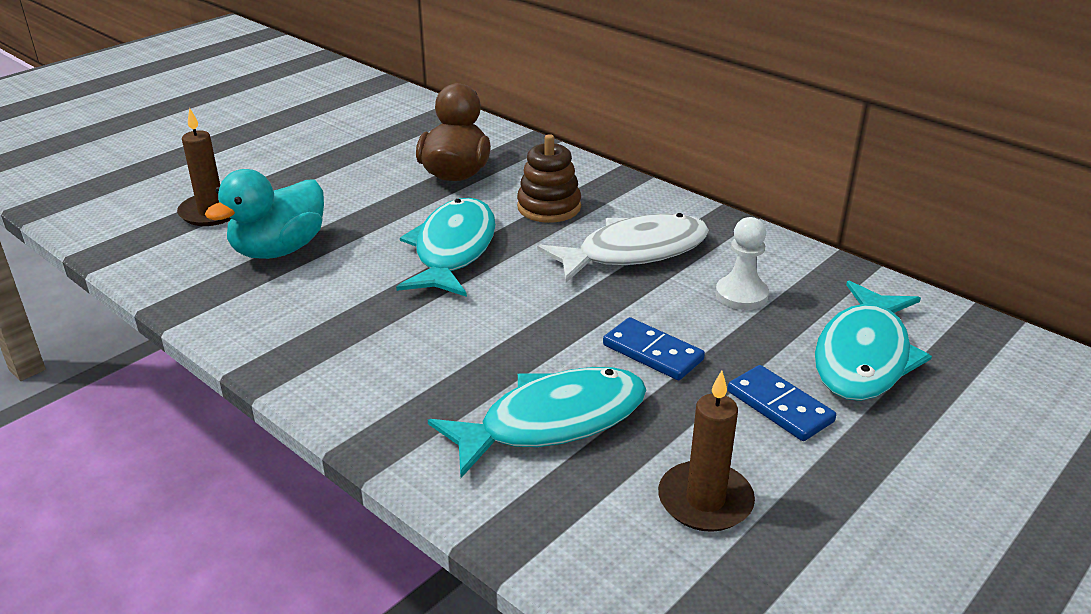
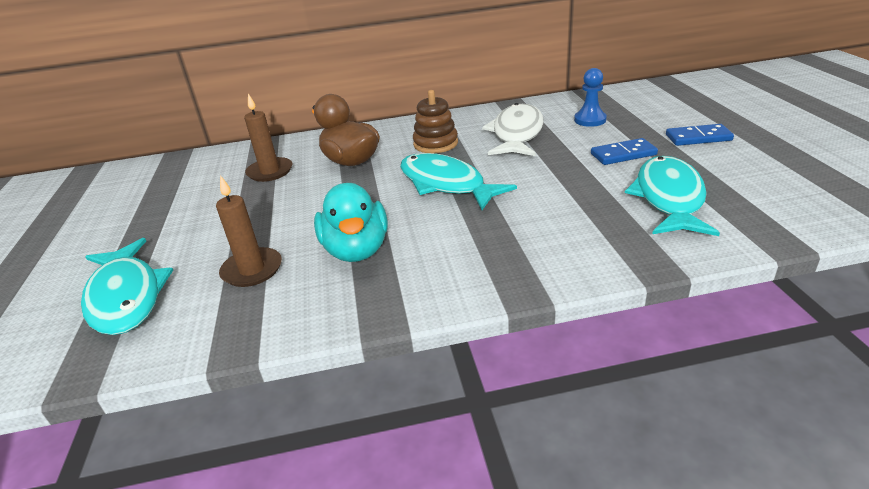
camera: 50 degrees left, 0 degrees up
(705, 500) = (768, 175): brown candle -> brown candle (270, 172)
(741, 295) = (590, 120): white pawn -> blue pawn
(863, 356) = (670, 109): turquoise fish -> turquoise fish (126, 297)

